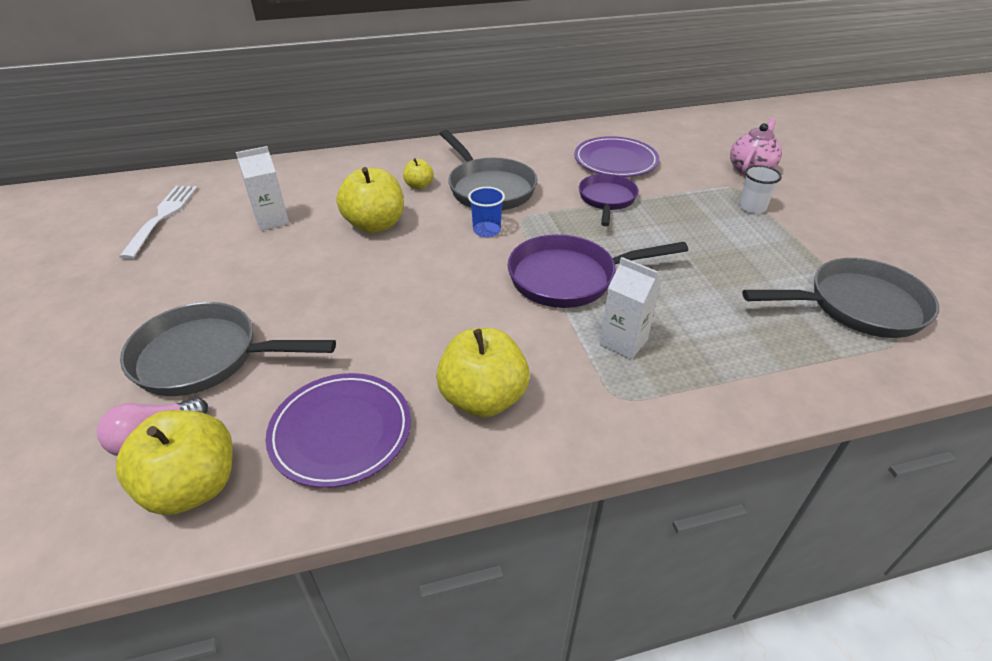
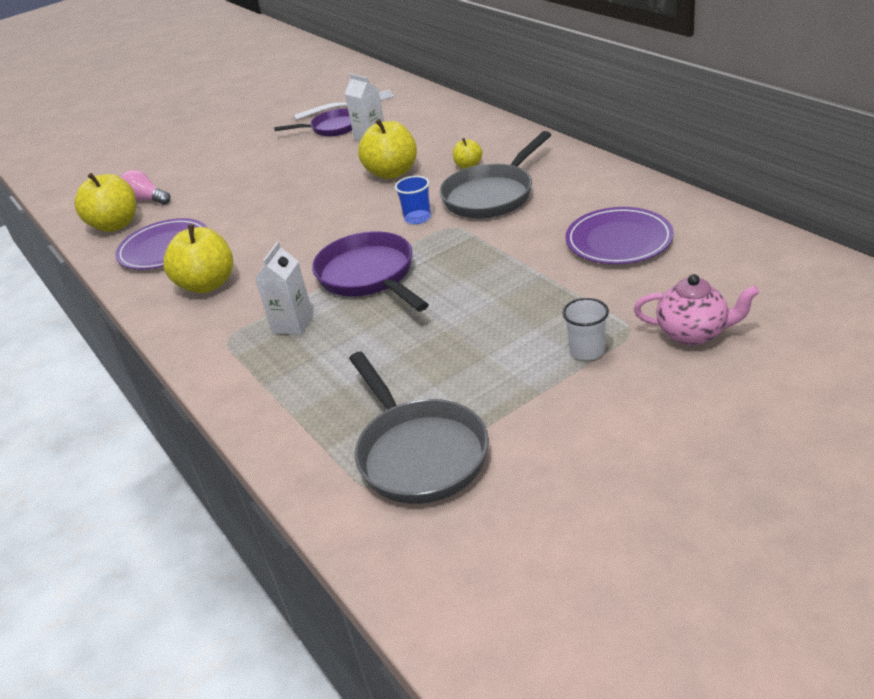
camera: 75 degrees right, 5 degrees down
(205, 357) = (213, 183): grey pan -> none
(607, 200) = (523, 258): purple pan -> purple pan (332, 128)

